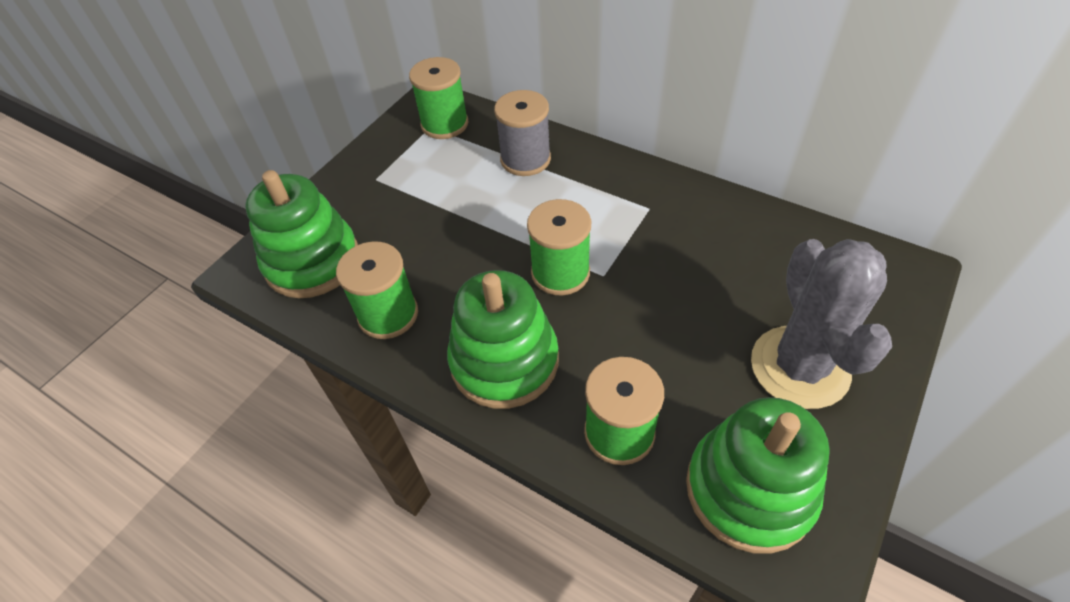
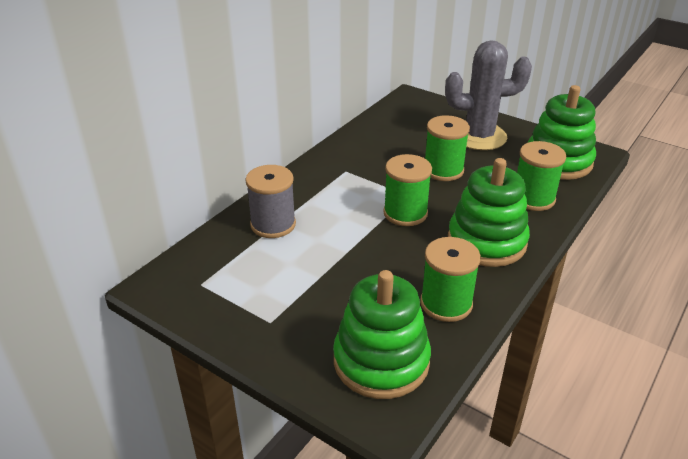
camera: 90 degrees left, 15 degrees down
(444, 124) = (201, 273): green spool -> green spool (443, 170)

